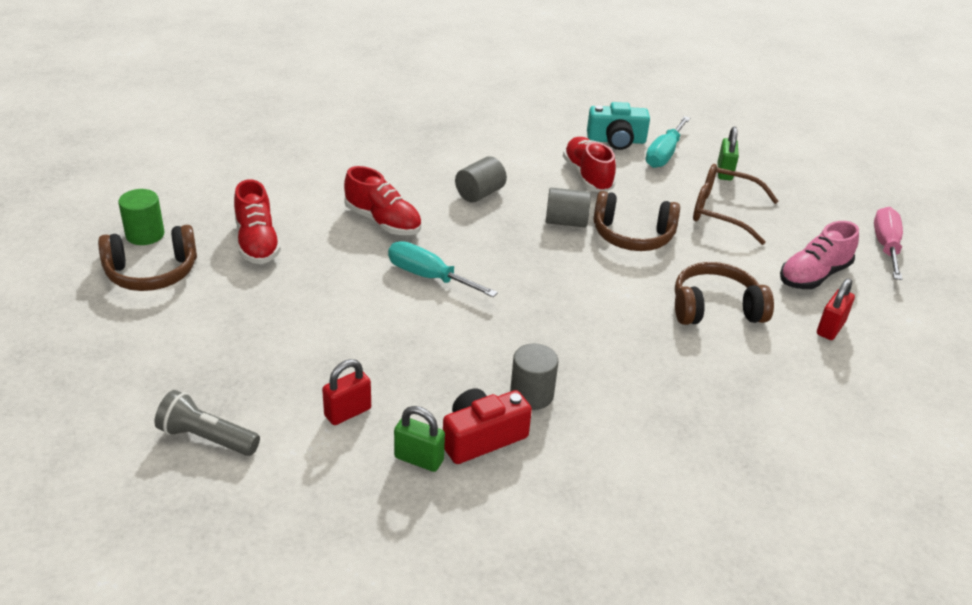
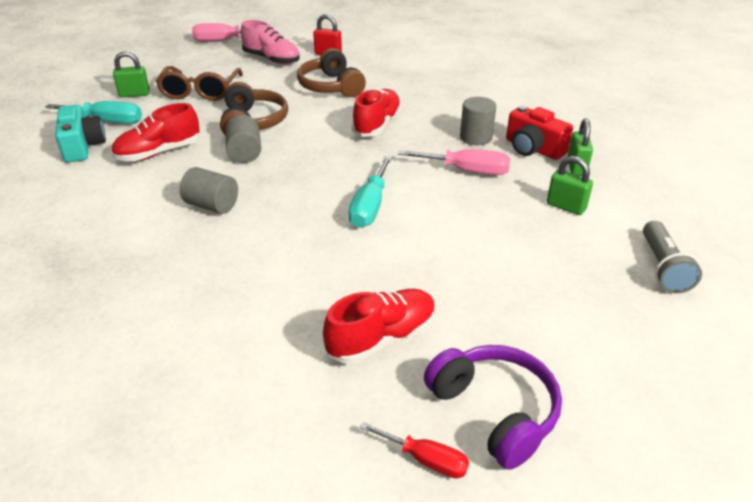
camera: 105 degrees left, 0 degrees up
(145, 234) = (426, 460): green cylinder -> red screwdriver
(152, 272) = (494, 411): brown headphones -> purple headphones
(348, 412) = (566, 206): red padlock -> green padlock
(383, 222) = (292, 255): red shoe -> red shoe (377, 125)
(459, 361) = (467, 171): none -> pink screwdriver

